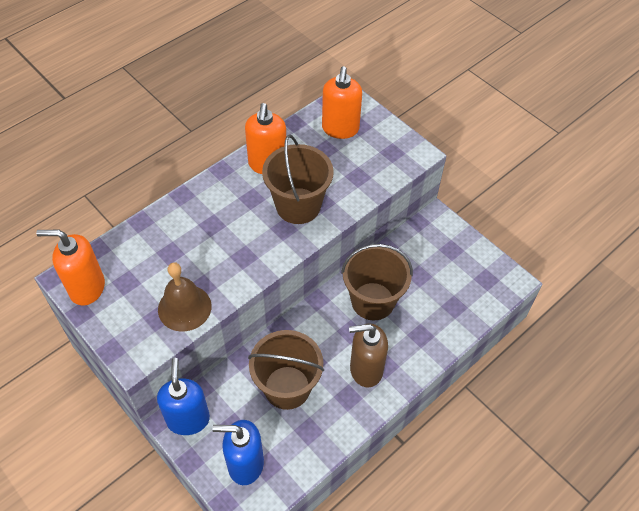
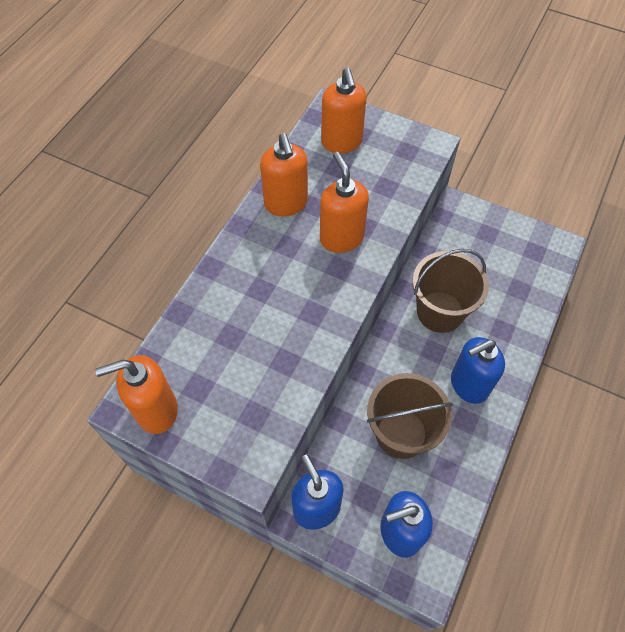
camera: 20 degrees left, 5 degrees up
(184, 307) = (278, 392): brown bell -> none
(298, 206) = (341, 238): brown bucket -> orange soap dispenser
(365, 369) = (468, 385): brown soap dispenser -> blue soap dispenser

